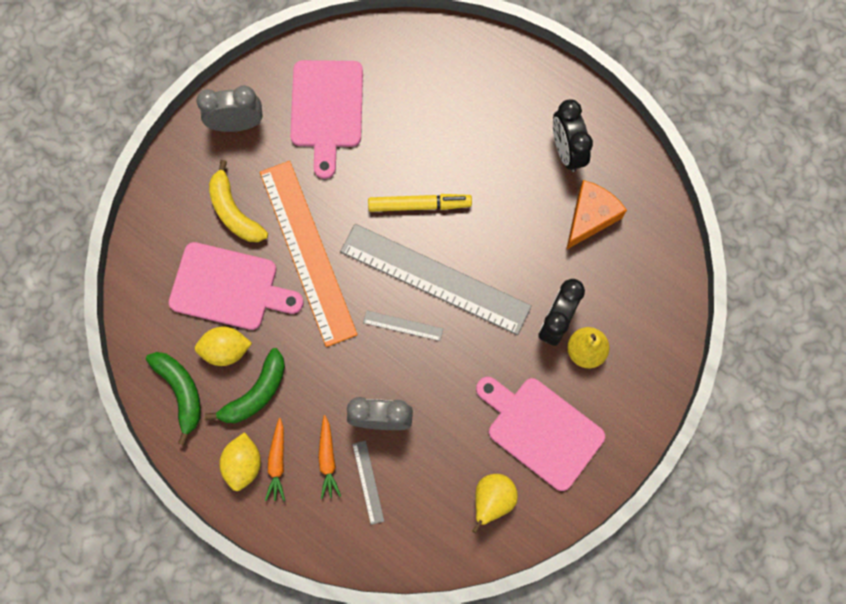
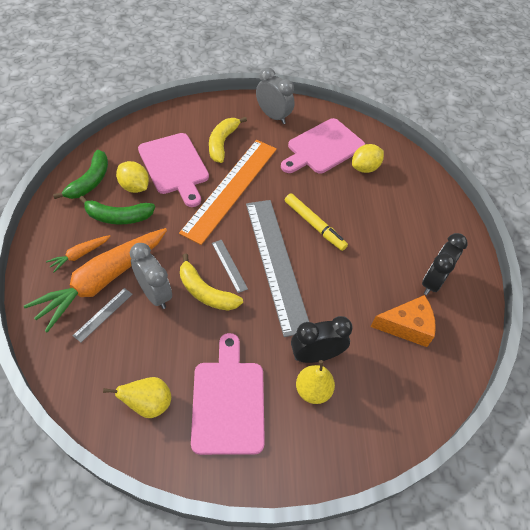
camera: 45 degrees right, 20 degrees down
(243, 464) = (65, 238): yellow lemon -> yellow lemon (365, 168)
(328, 459) = (102, 281): orange carrot -> orange carrot, size x2.29
(416, 370) = (205, 292): none -> yellow banana

